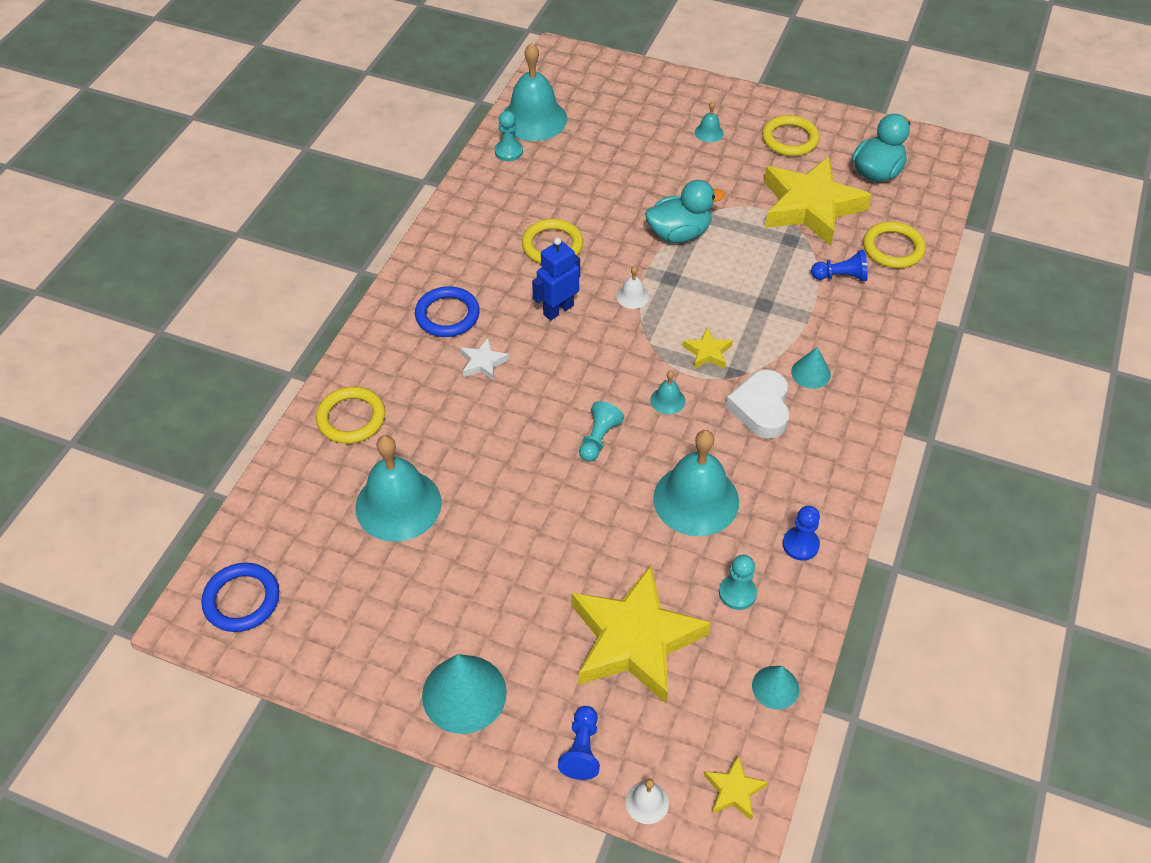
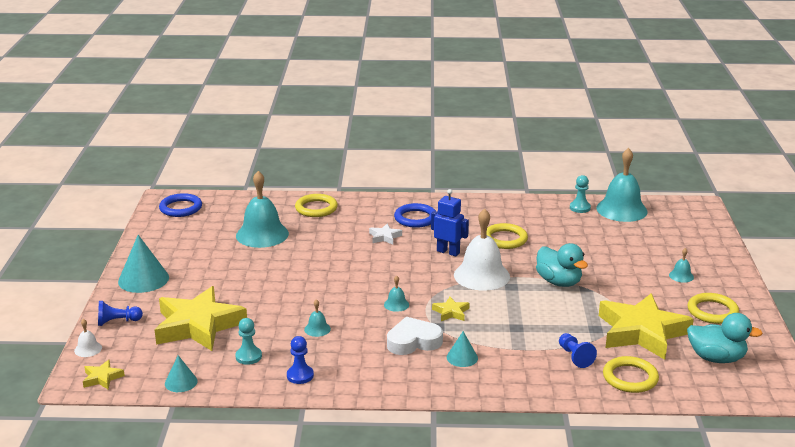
camera: 70 degrees right, 25 degrees down
(598, 439) = (347, 286): turquoise pawn -> none
(632, 296) = (481, 275): white bell -> white bell, size x2.32
(696, 499) = (317, 329): turquoise bell -> turquoise bell, size x0.43

